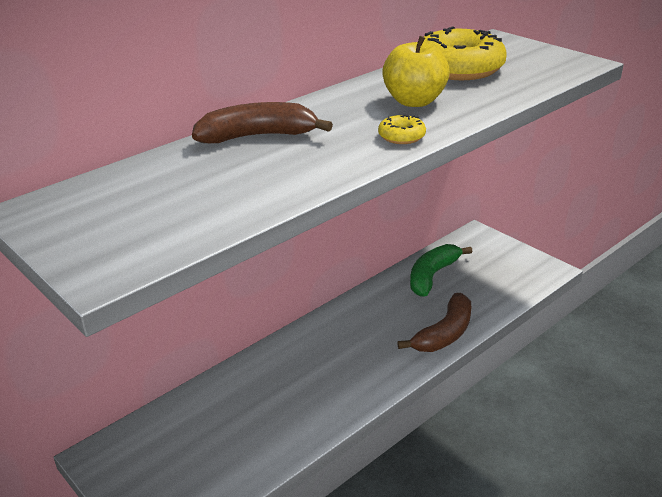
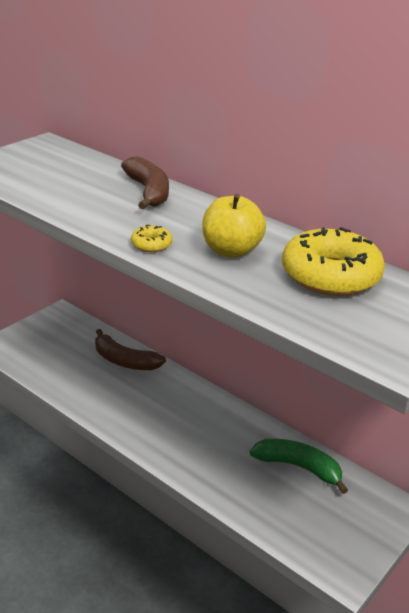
camera: 80 degrees right, 0 degrees up
(444, 333) = (203, 475): brown banana -> brown banana (124, 361)

